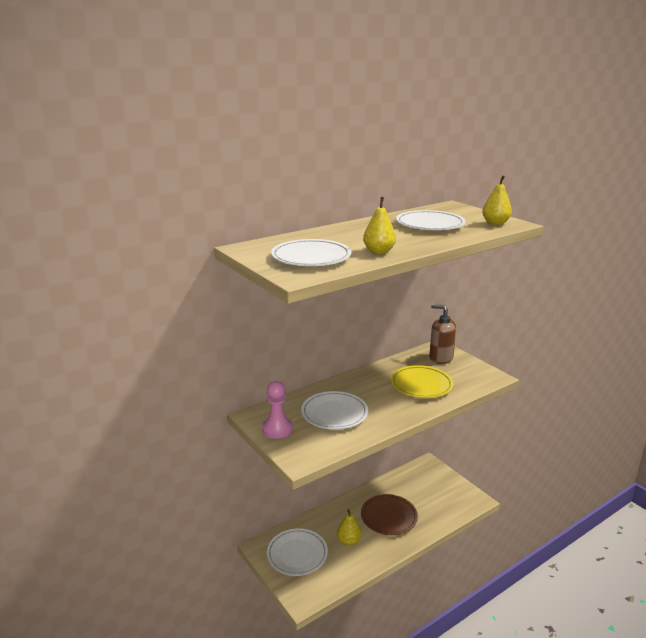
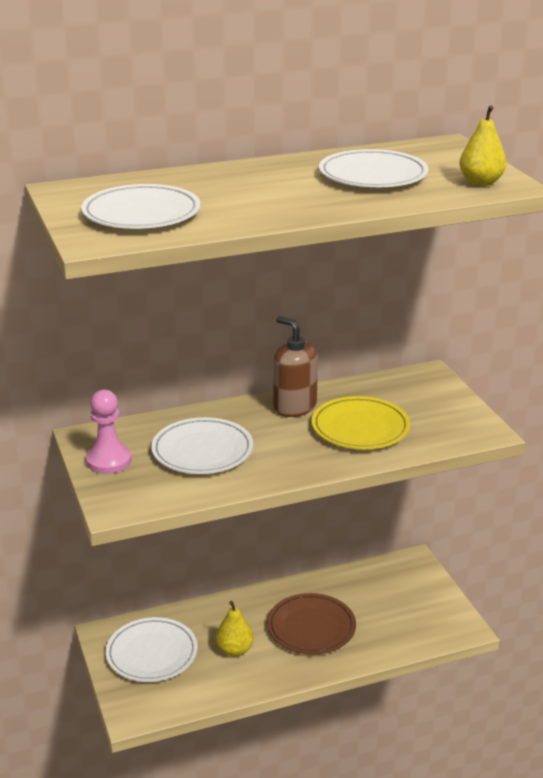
camera: 15 degrees right, 5 degrees up
(379, 252) = (247, 214): yellow pear -> none
(440, 358) = (420, 391): brown soap dispenser -> brown soap dispenser (294, 407)

